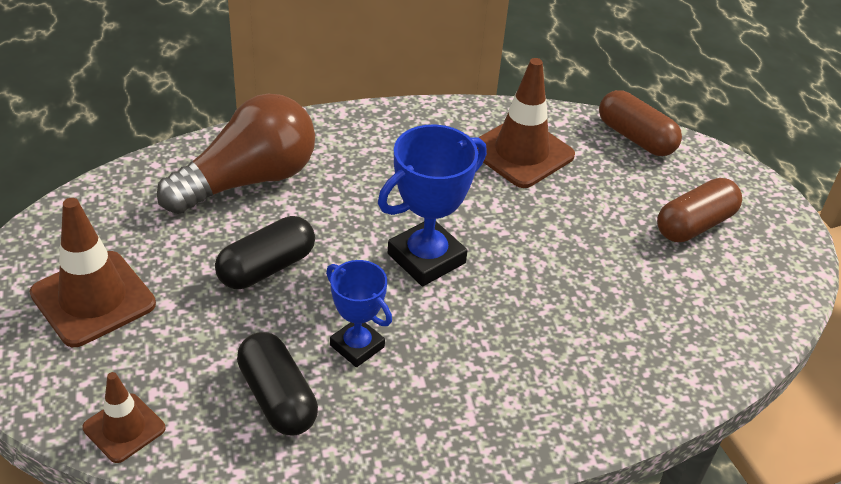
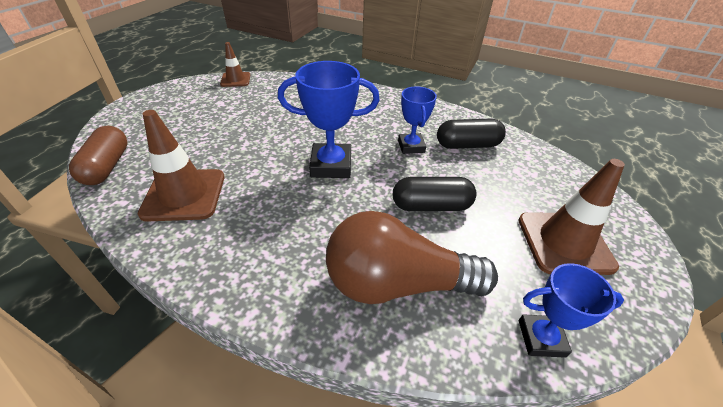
camera: 140 degrees left, 0 degrees up
(104, 198) = (541, 338): none -> blue trophy
(124, 428) = (554, 166): brown traffic cone -> brown traffic cone (235, 80)
(277, 398) = (467, 145): black capsule -> black capsule turned 75 degrees clockwise
(694, 224) = (180, 116): brown capsule -> none

